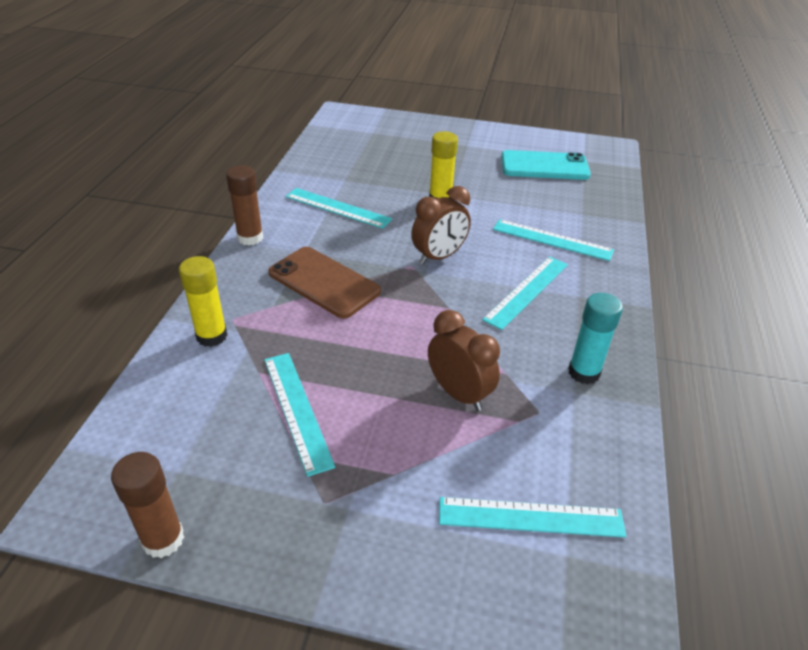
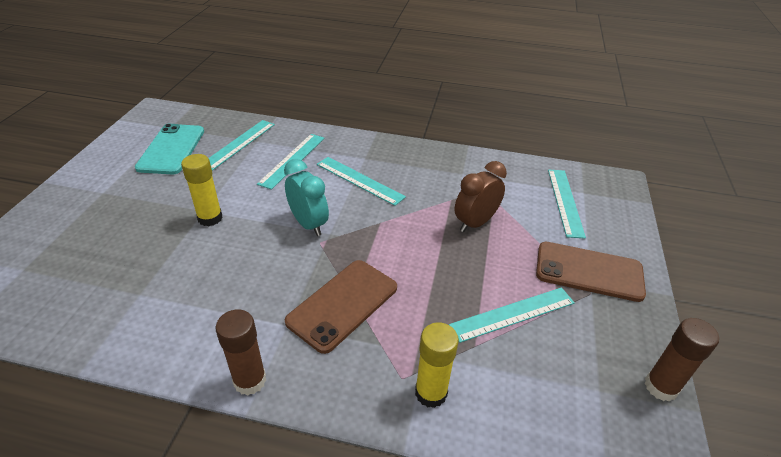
camera: 90 degrees left, 0 degrees up
(337, 208) = (203, 298): turquoise ruler -> turquoise ruler (239, 144)
(366, 510) = (589, 271): none -> brown phone
(439, 257) = (308, 224): brown clock -> turquoise clock
(584, 372) = (444, 167): turquoise glue stick -> none

